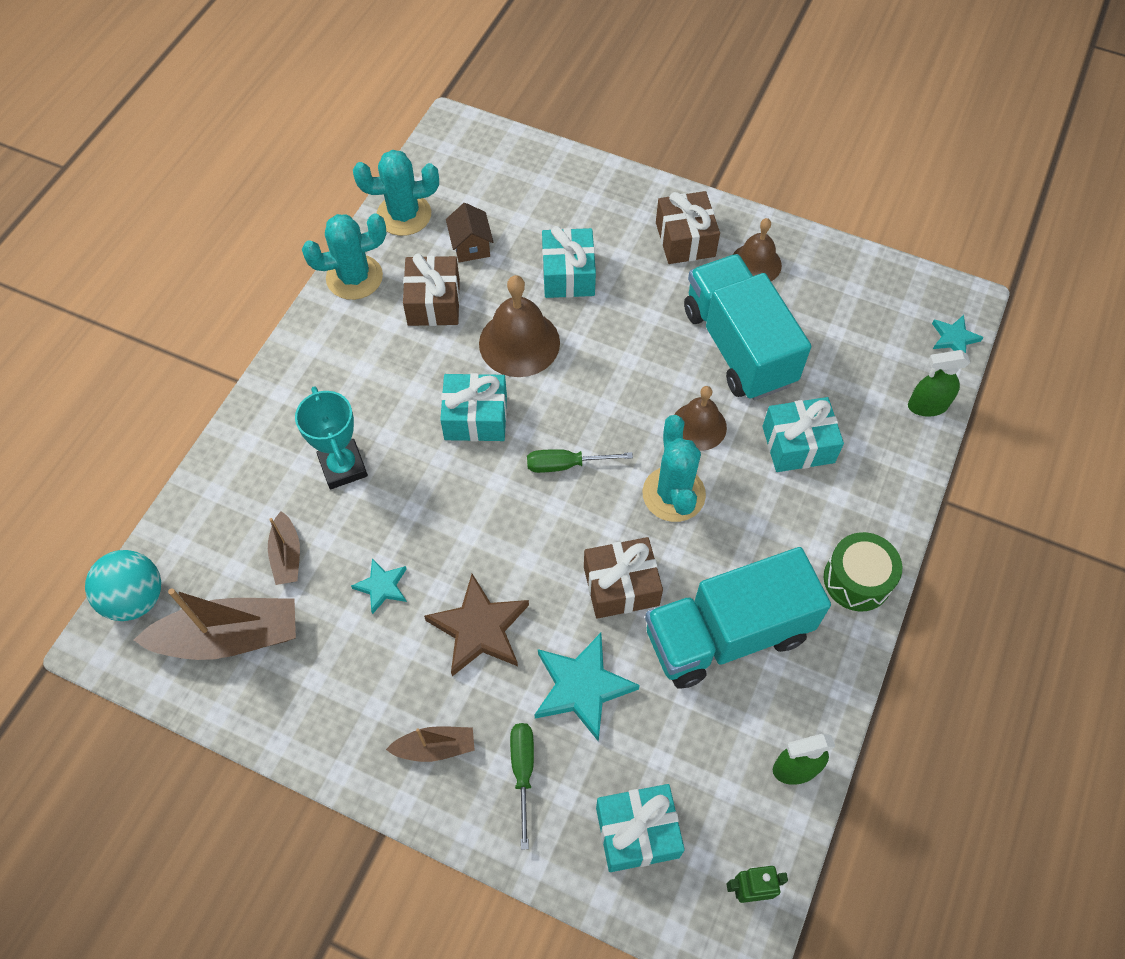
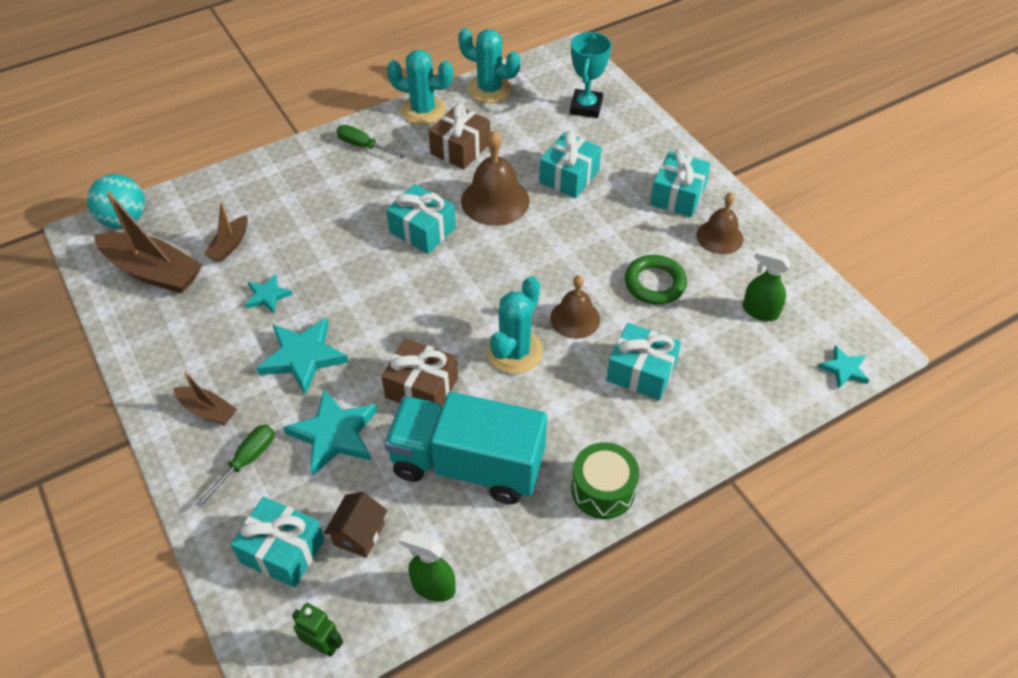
camera: 35 degrees right, 10 degrees down
(343, 467) = (311, 214): turquoise trophy -> turquoise trophy (586, 107)
(471, 246) = (517, 128): brown house -> brown house (359, 534)
(479, 628) = (303, 357): brown star -> turquoise star
(566, 465) = (456, 291): green screwdriver -> green screwdriver (363, 146)
(685, 239) = (678, 195): brown gift -> turquoise gift
(738, 346) = (655, 283): turquoise truck -> green ring
(927, 406) = (775, 404): green spray bottle -> green spray bottle (759, 311)

